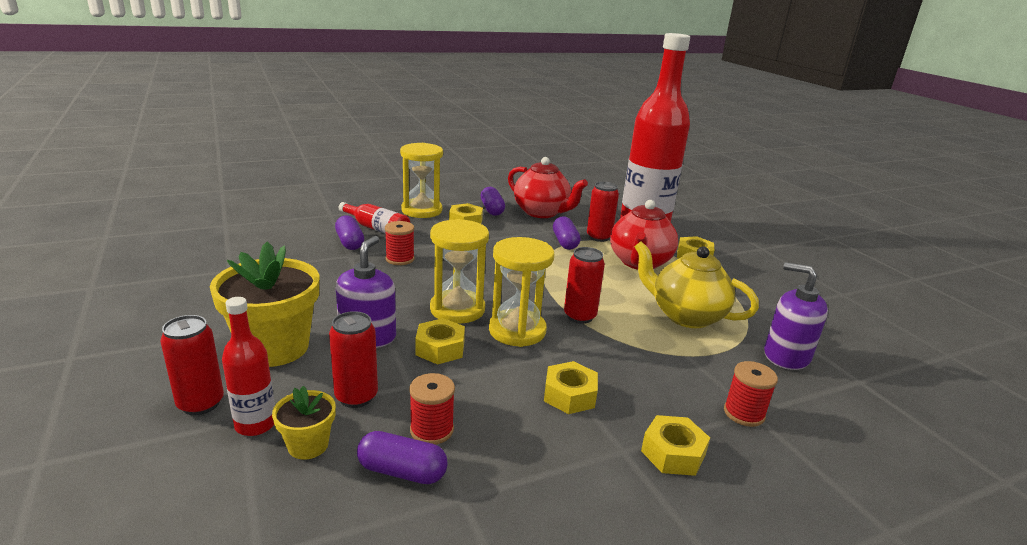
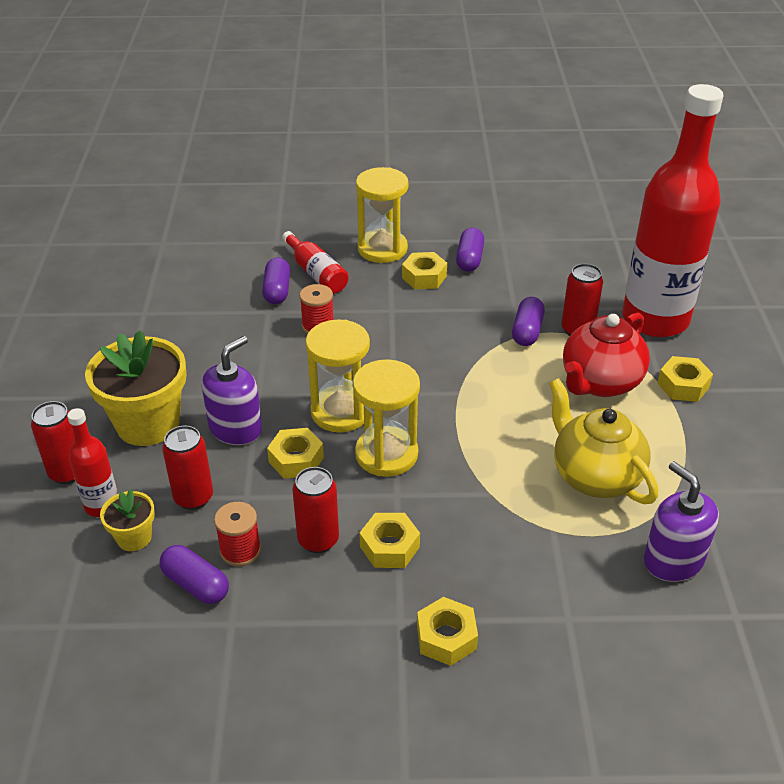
camera: 25 degrees right, 15 degrees up
(542, 212) = (531, 274): red teapot -> none
(579, 316) = (467, 450): red can -> red can (318, 540)
(744, 413) = (557, 616): red spool -> none

